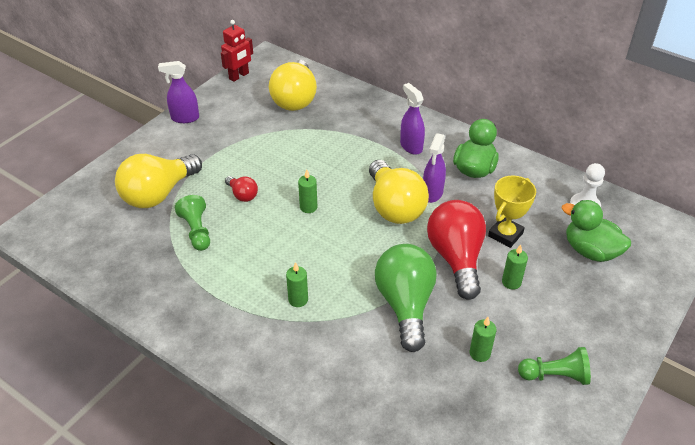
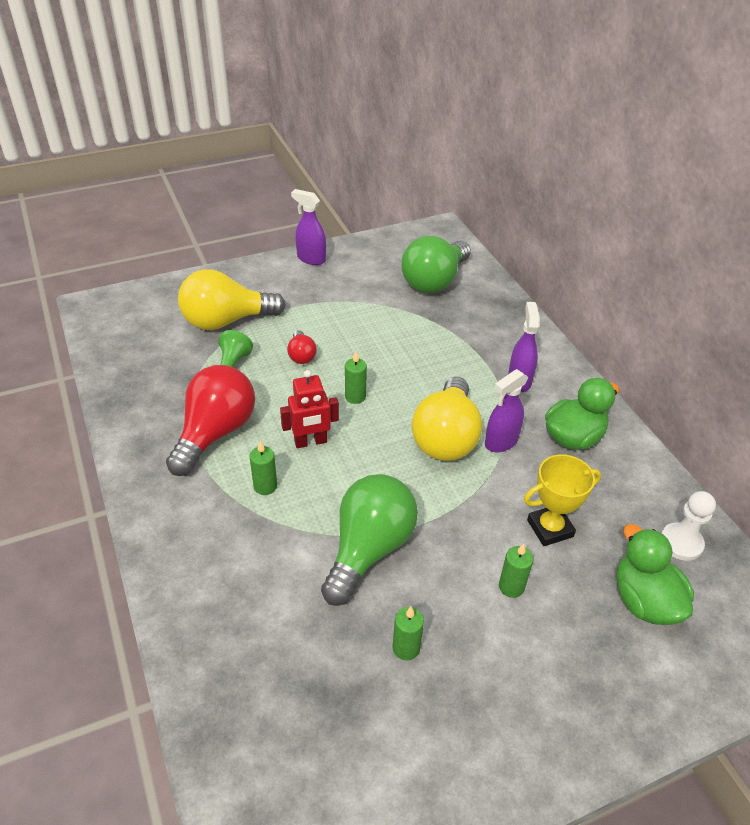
camera: 30 degrees right, 0 degrees up
(239, 76) = (397, 237): red robot -> red robot (310, 442)
(295, 99) = (434, 281): yellow light bulb -> green light bulb
(456, 258) = (468, 526): red light bulb -> red light bulb (215, 433)
(555, 375) = (474, 725): green pawn -> none

